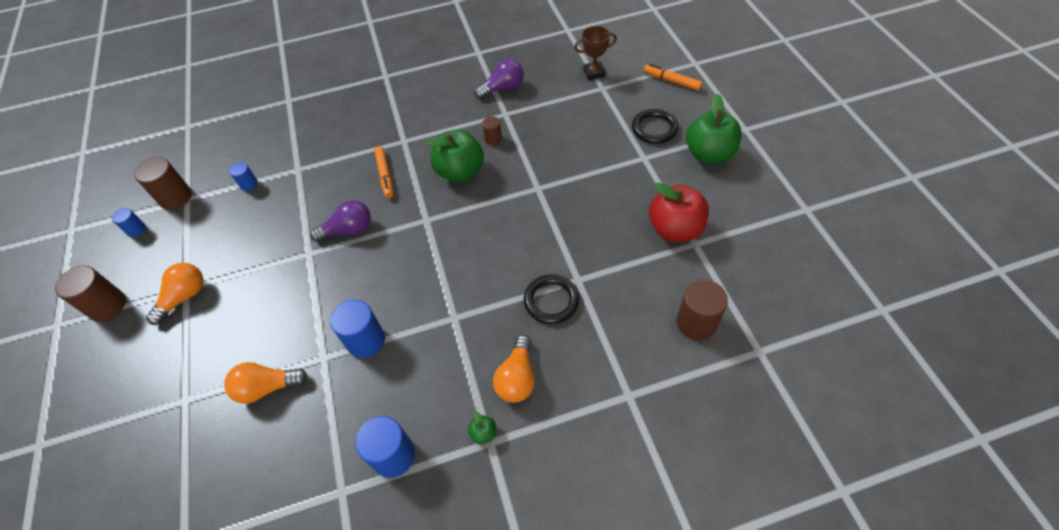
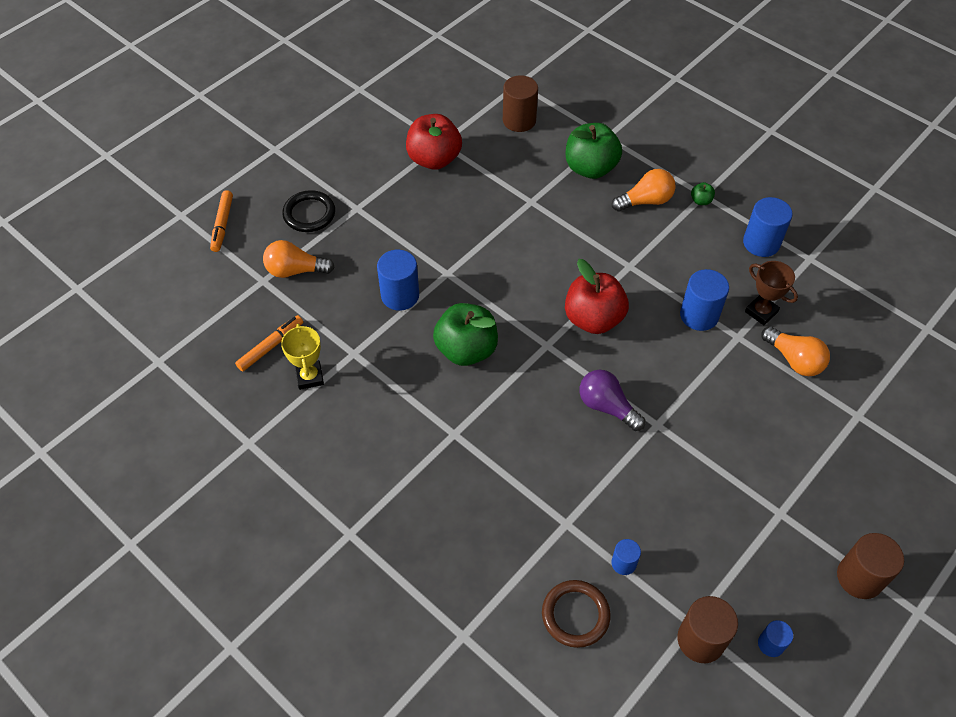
camera: 125 degrees left, 0 degrees up
(184, 297) = (789, 505): orange light bulb -> orange light bulb (295, 270)
(248, 149) = (575, 615): none -> brown ring
(385, 175) = (516, 420): orange marker -> orange marker (271, 346)
(424, 261) = (593, 319): none -> red apple
(493, 139) = (400, 344): brown cylinder -> none
(503, 88) = (309, 377): purple light bulb -> yellow trophy
(536, 153) = (400, 295): none -> blue cylinder
(551, 301) = (564, 209): black ring -> none
(594, 73) = (238, 298): brown trophy -> brown trophy (761, 312)
(709, 154) = (325, 164): green apple -> green apple (590, 168)

